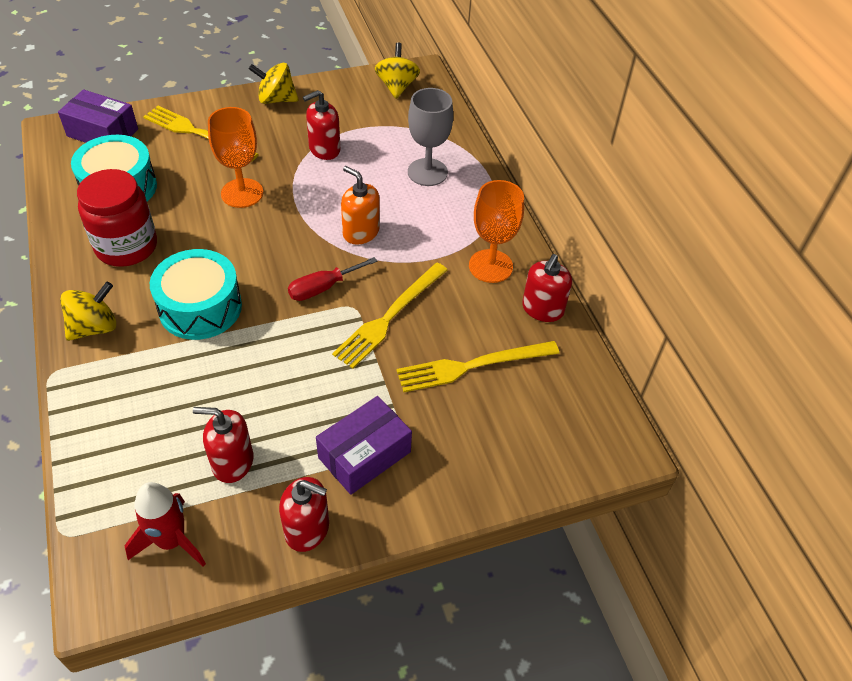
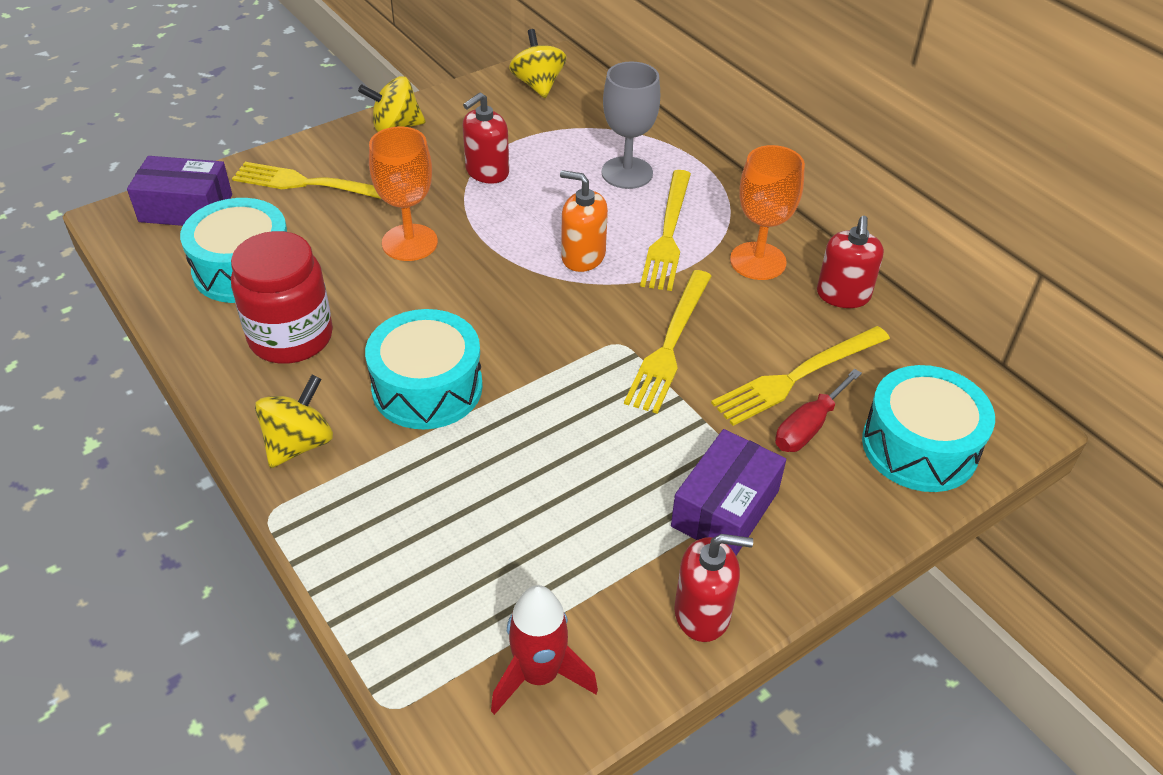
camera: 15 degrees left, 5 degrees down
(232, 462) = (567, 560): red soap dispenser -> none
(323, 288) = (570, 330): red screwdriver -> red screwdriver (808, 427)
(433, 228) = (668, 234): none -> yellow fork
(537, 446) = (919, 446): none -> turquoise drum

